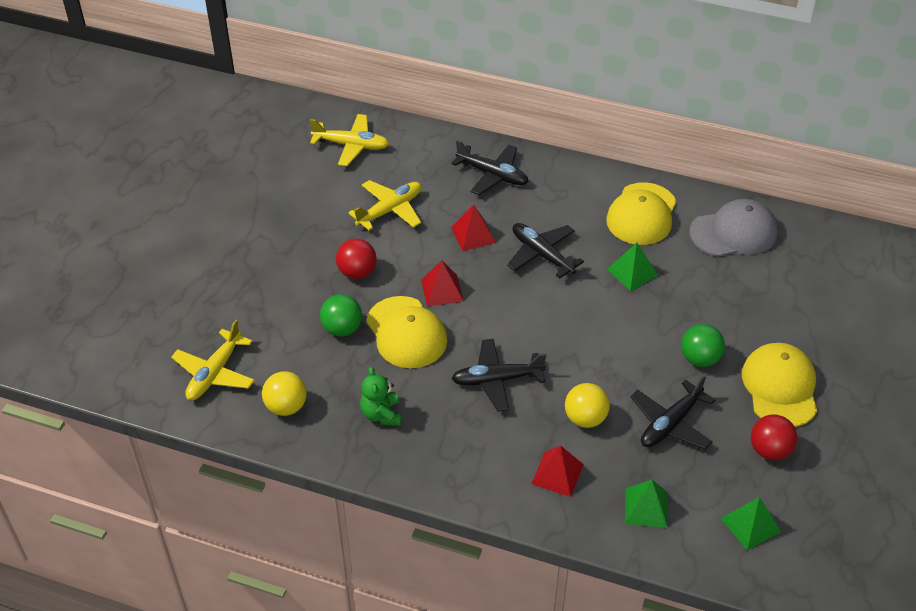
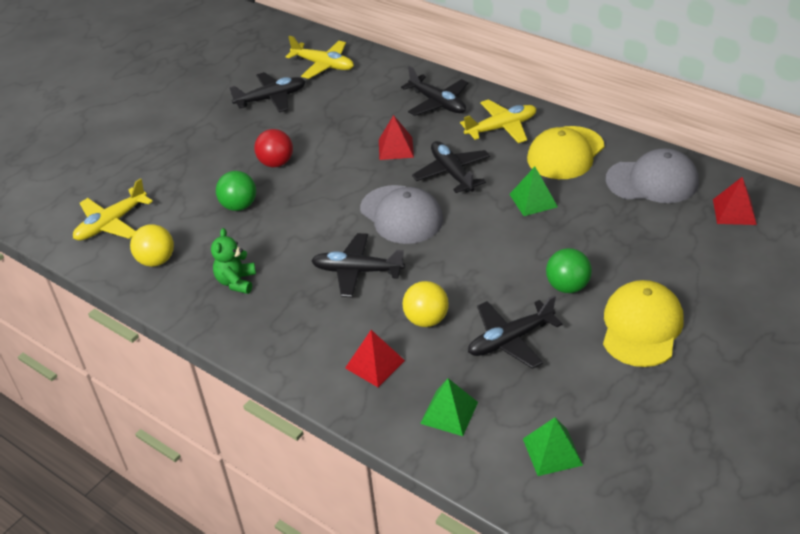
camera: 20 degrees right, 5 degrees down
(314, 195) = (271, 98): none -> black plane
(390, 210) = (331, 119): yellow plane -> yellow plane (501, 128)
(406, 332) = (294, 218): yellow cap -> none
(442, 290) = (344, 188): red pyramid -> red pyramid (734, 212)
(512, 310) = (401, 215): none -> grey cap
(769, 450) = (604, 384): red ball -> none

